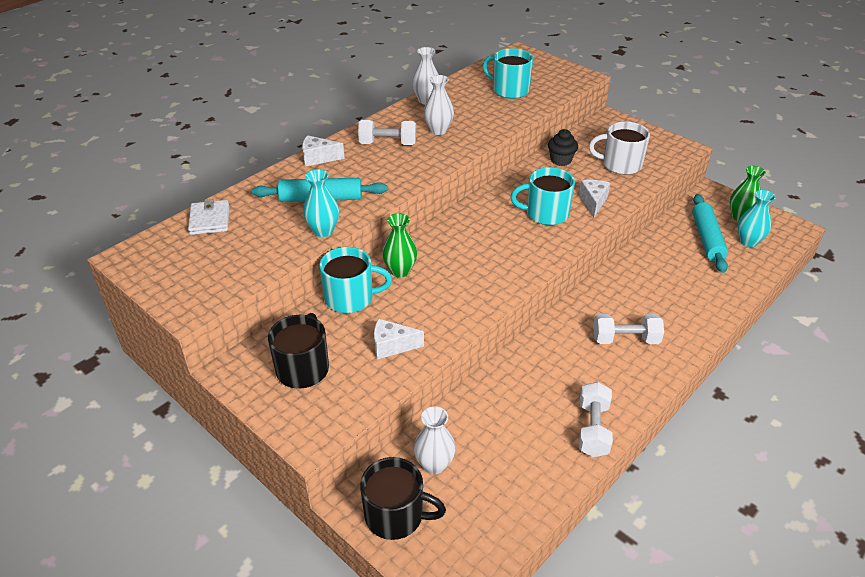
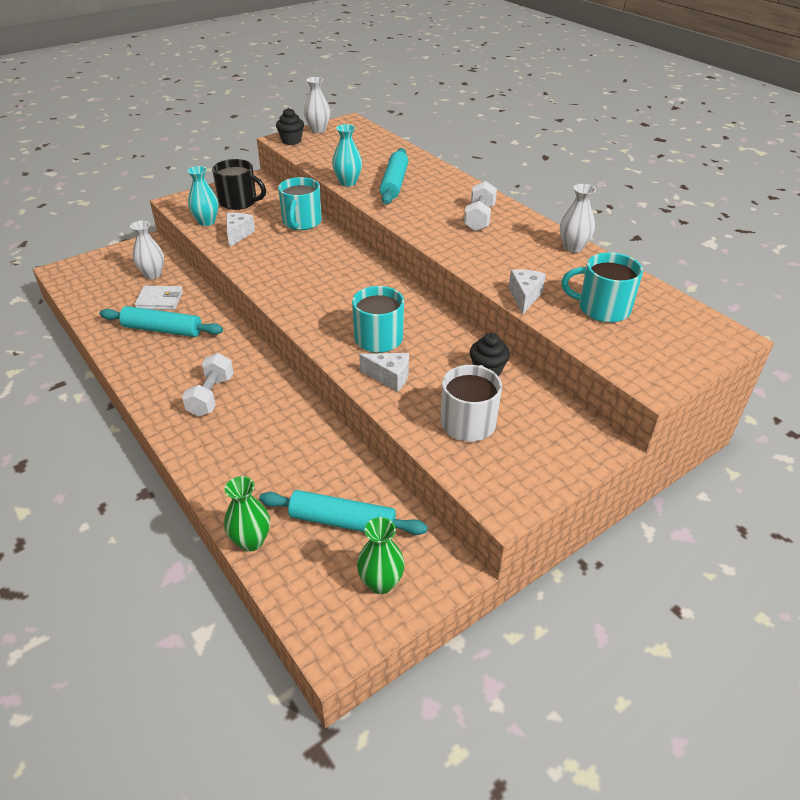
camera: 100 degrees right, 0 degrees up
(196, 300) = (291, 141): none -> black cupcake
(209, 220) = (382, 144): white wallet -> white wallet (160, 300)
(318, 158) = (460, 185): white cheese -> white cheese (524, 297)
(395, 515) = (126, 257): black mug -> none
(400, 271) = (324, 245): green vase -> green vase (251, 541)
(438, 130) = (502, 248): white vase -> white vase (318, 130)
(509, 90) = (602, 308): turquoise mug -> turquoise mug turned 120 degrees counterclockwise
(544, 411) = (162, 330): none -> turquoise rolling pin
(593, 429) = (128, 351): white dumbbell -> none
(748, 242) = (321, 567): turquoise vase -> turquoise vase (206, 222)

